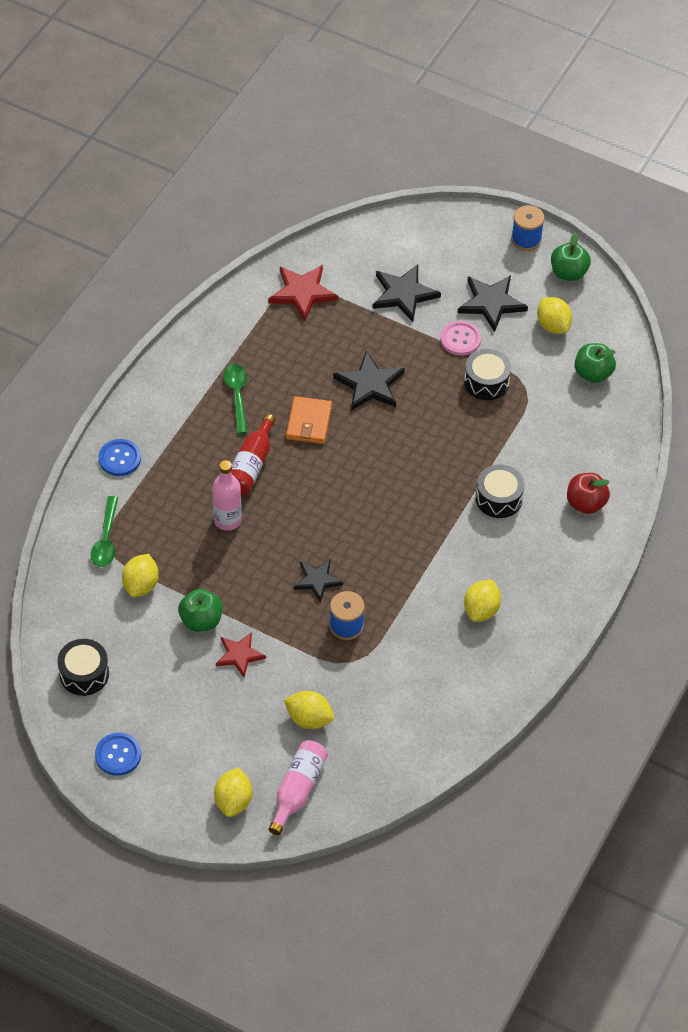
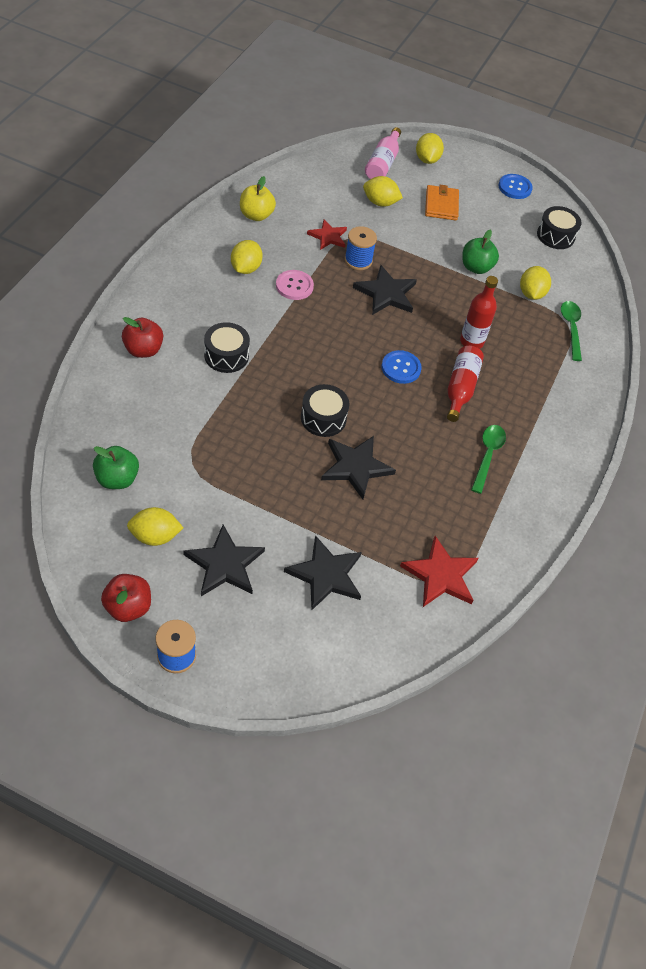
camera: 170 degrees right, 0 degrees up
(120, 458) = (581, 396): blue button -> blue button (401, 368)
(227, 520) = (471, 341): pink bottle -> red bottle
(237, 396) = (487, 455): green spoon -> green spoon turned 150 degrees counterclockwise
(239, 655) = (440, 244): red star -> red star (328, 236)
(309, 422) = (412, 428): orange wallet -> orange wallet (441, 205)
(317, 580) = (386, 293): black star -> black star, size x1.53
(460, 339) = (261, 518): pink button -> pink button (294, 286)
(470, 690) = (256, 215): none -> yellow apple
(486, 382) = (234, 469): black drum -> black drum (323, 418)
(553, 325) = (155, 536): yellow lemon -> yellow lemon turned 60 degrees counterclockwise
(568, 273) = (128, 607): green apple -> red apple

